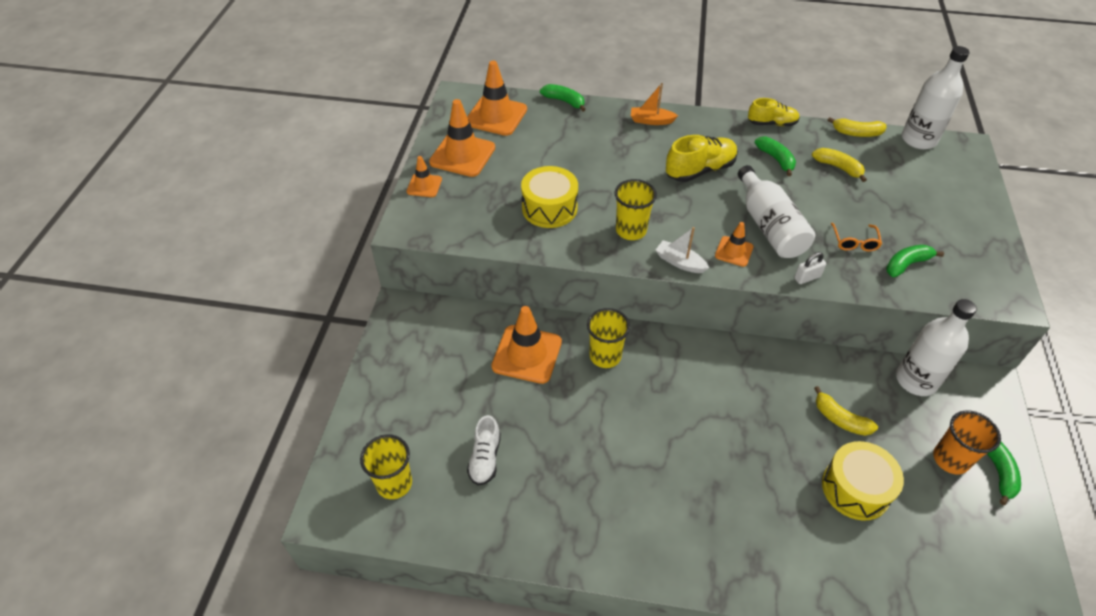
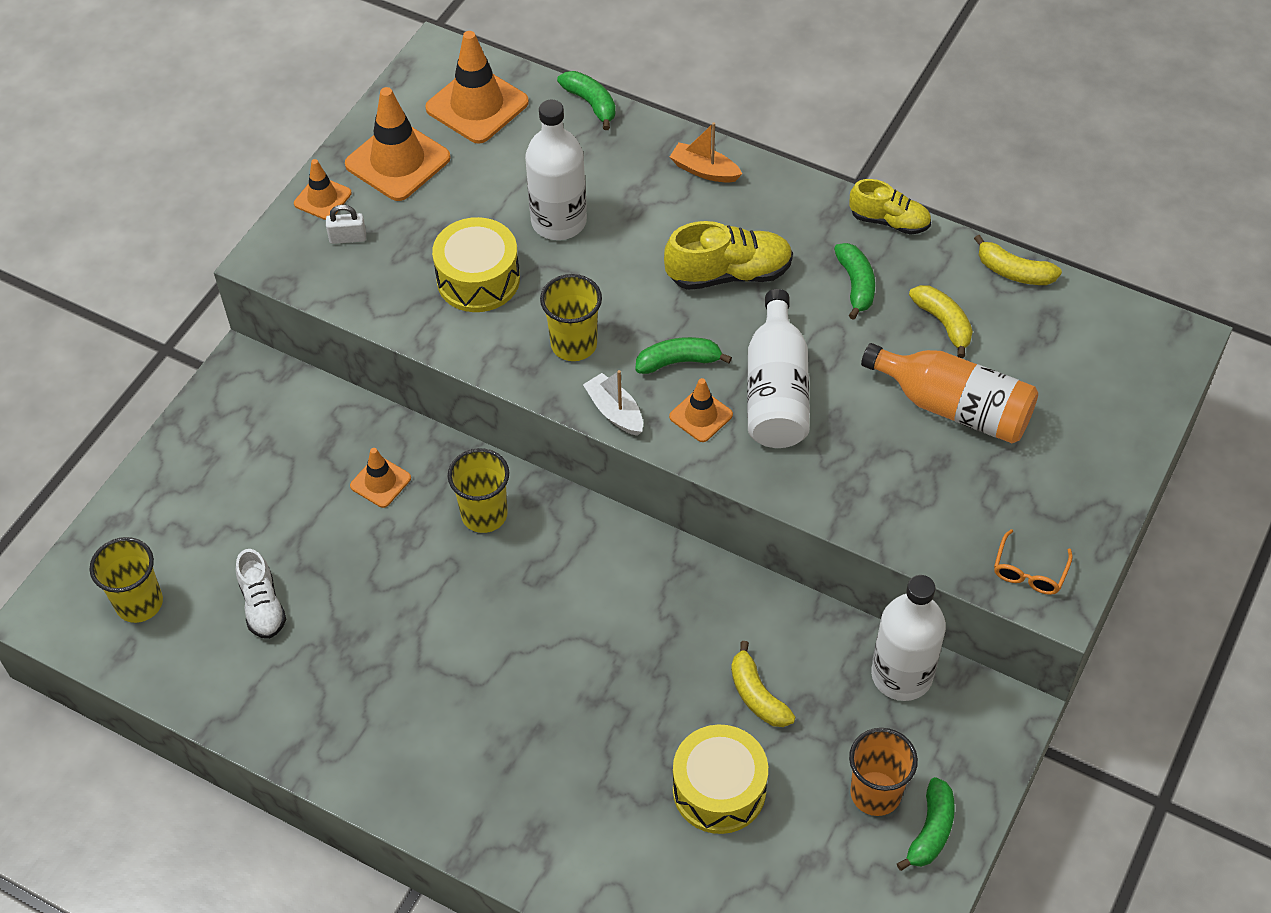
camera: 20 degrees right, 5 degrees up
(485, 458) = (263, 605): white shoe -> white shoe turned 45 degrees counterclockwise
(527, 354) = (380, 482): orange traffic cone -> orange traffic cone, size x0.55
(807, 277) = (780, 483): white padlock -> white padlock (348, 238)
(854, 242) = (886, 449): orange glasses -> orange glasses (1029, 571)
(875, 209) = (954, 407): none -> orange bottle
(906, 264) = (940, 504): green banana -> green banana (679, 361)
(918, 139) = (1107, 308): white bottle -> white bottle (559, 221)

